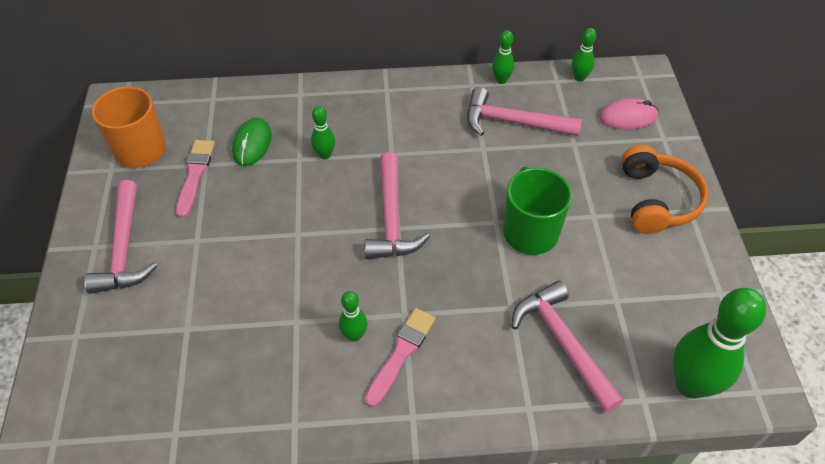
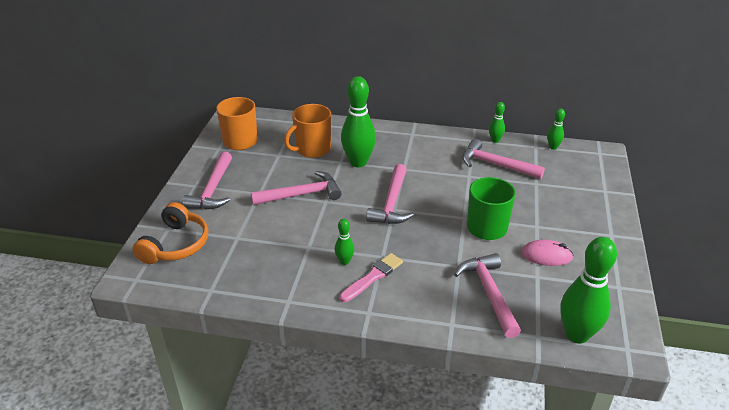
camera: 15 degrees right, 15 degrees down
(195, 174) = (270, 159): pink brush -> none
(252, 144) = (312, 149): green mouse -> orange mug
(260, 229) = (302, 194): none -> pink hammer
(325, 155) = (358, 162): green bowling pin -> green bowling pin, size x2.08
(628, 117) = (582, 175): pink mouse -> pink mouse (546, 255)
(656, 200) = (587, 225): orange headphones -> orange headphones (175, 244)

